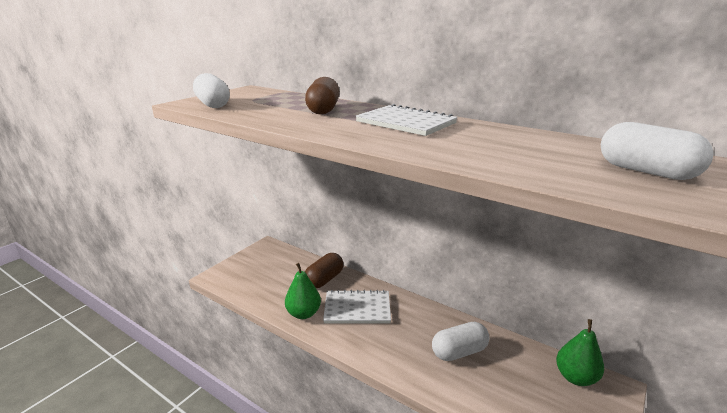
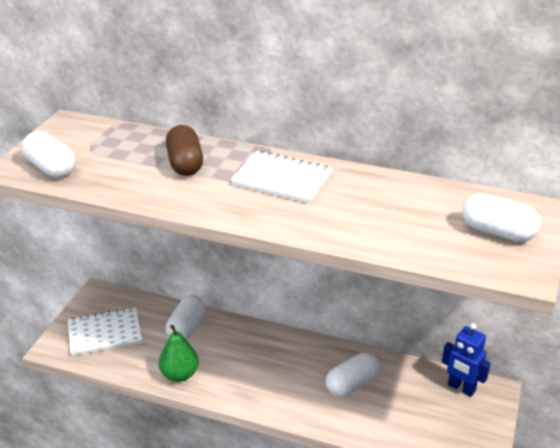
camera: 15 degrees left, 10 degrees up
(324, 279) = (186, 328): brown capsule -> white capsule
(357, 308) = (236, 357): white notebook -> white notebook (105, 333)
(575, 377) = (461, 388): green pear -> blue robot

